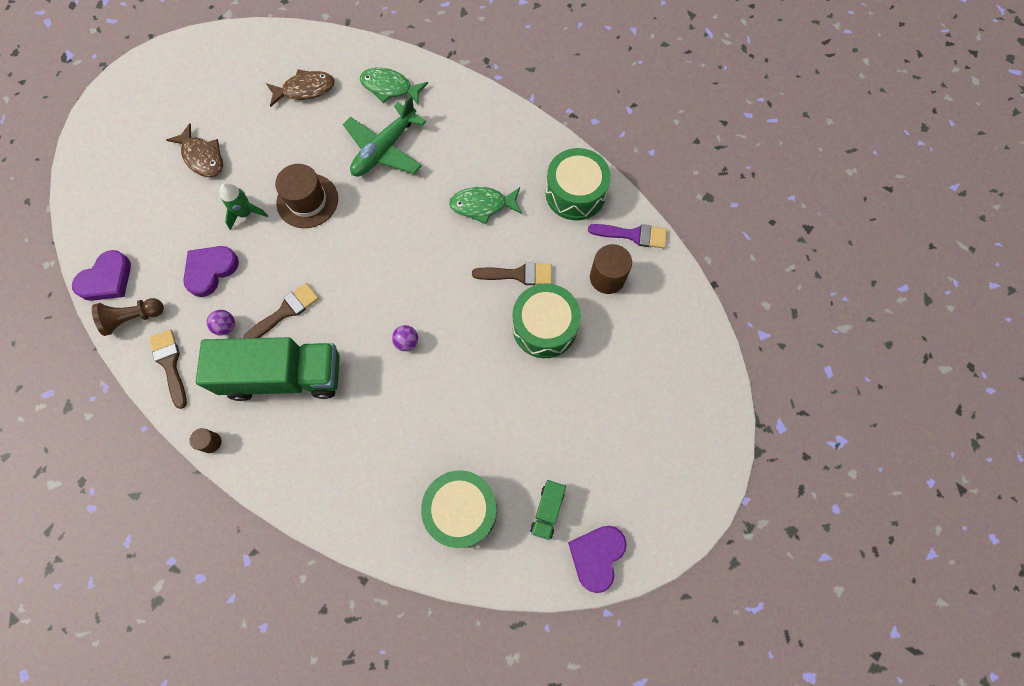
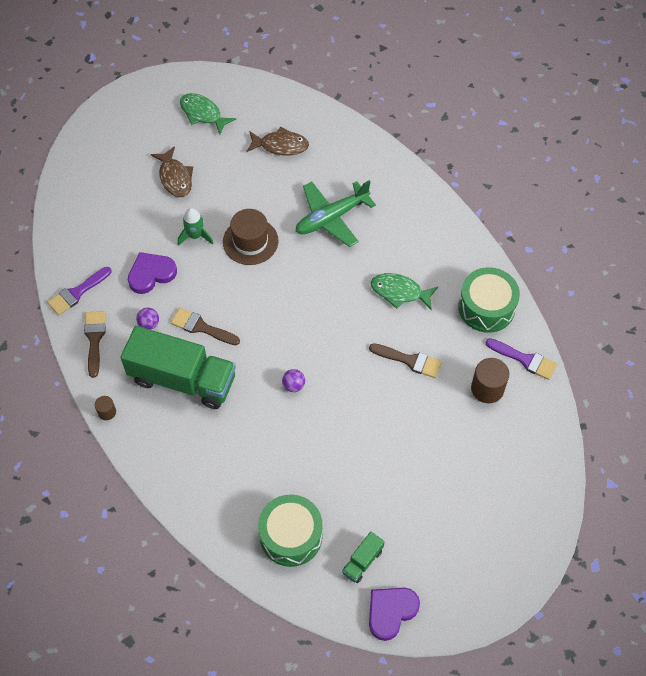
camera: 20 degrees right, 10 degrees down
(107, 279) = (66, 255): purple heart -> none
(133, 318) = (77, 293): brown pawn -> purple brush
(285, 311) = (201, 327): brown brush -> brown brush turned 135 degrees counterclockwise
(390, 88) = (354, 165): green fish -> green fish (203, 114)
(544, 327) = (416, 412): green drum -> none

